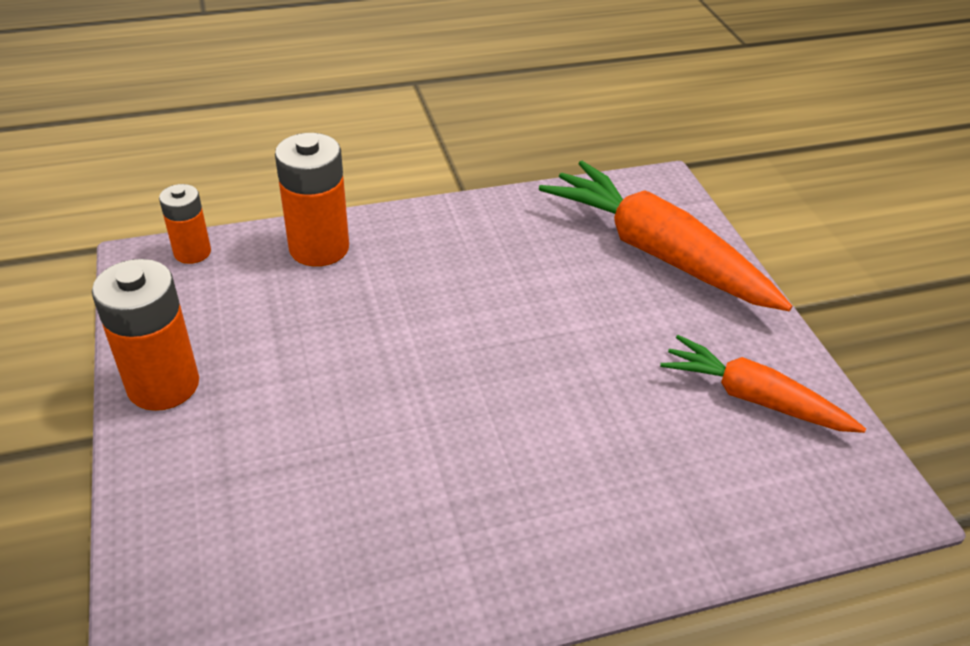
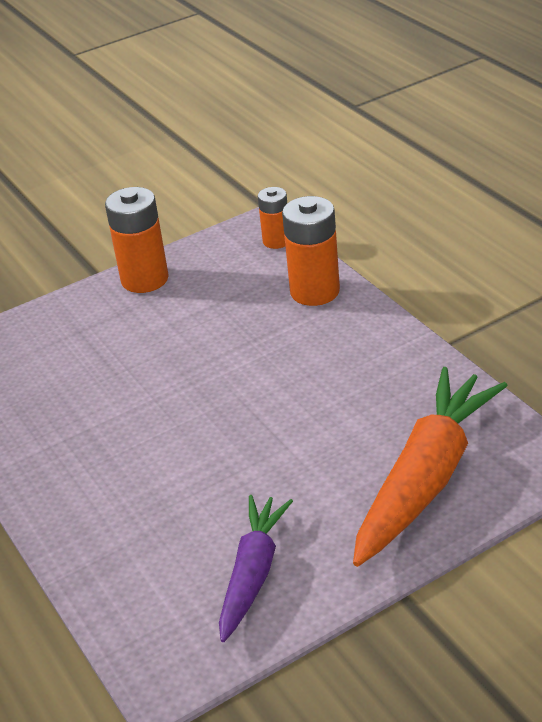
camera: 80 degrees right, 5 degrees down
(753, 398) = (253, 573): orange carrot -> purple carrot

